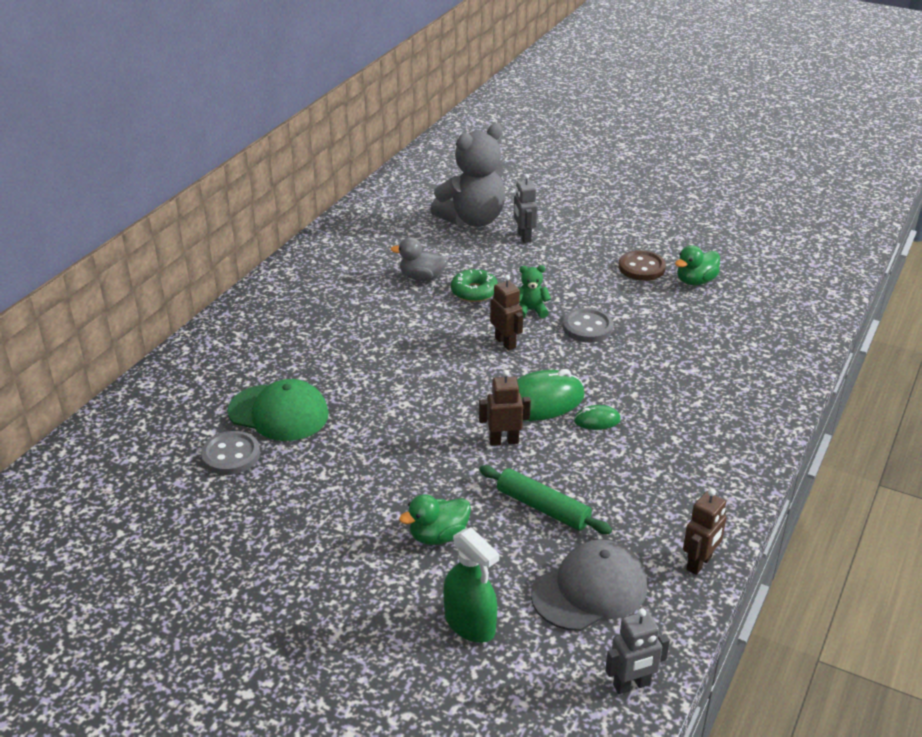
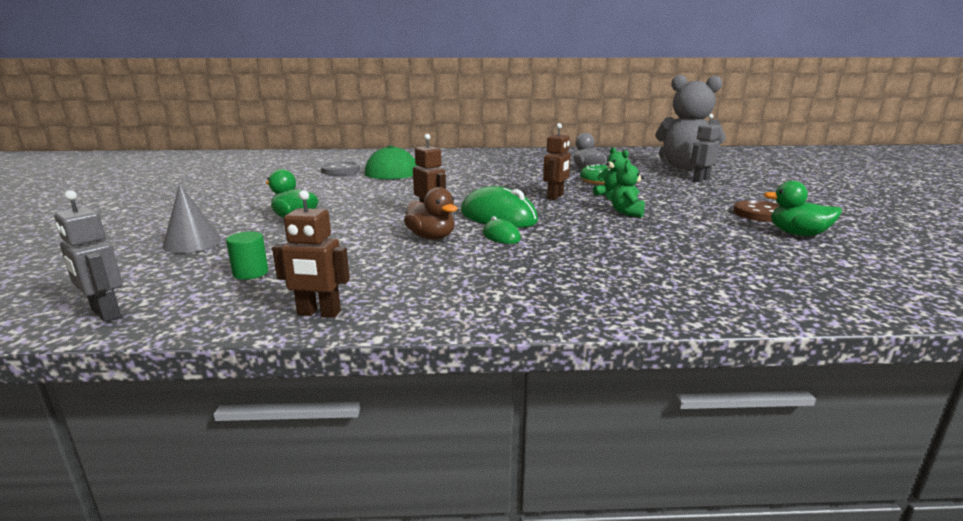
camera: 60 degrees right, 15 degrees down
(470, 623) = (192, 243): green spray bottle -> grey cone
(543, 507) = (356, 239): green rolling pin -> none
(570, 460) = (431, 237): none -> brown duck
(587, 327) = (627, 213): grey button -> green teddy bear
(589, 590) = (250, 273): grey cap -> green cylinder

